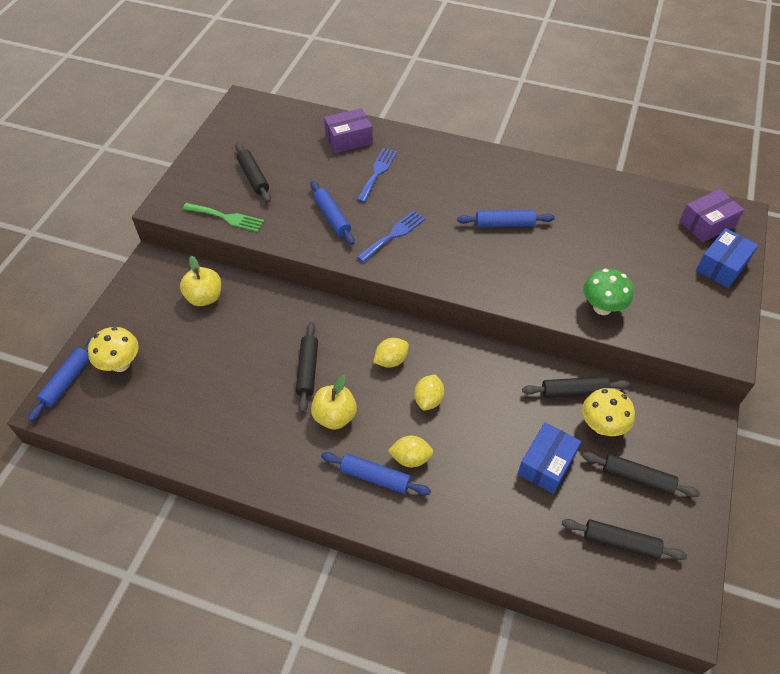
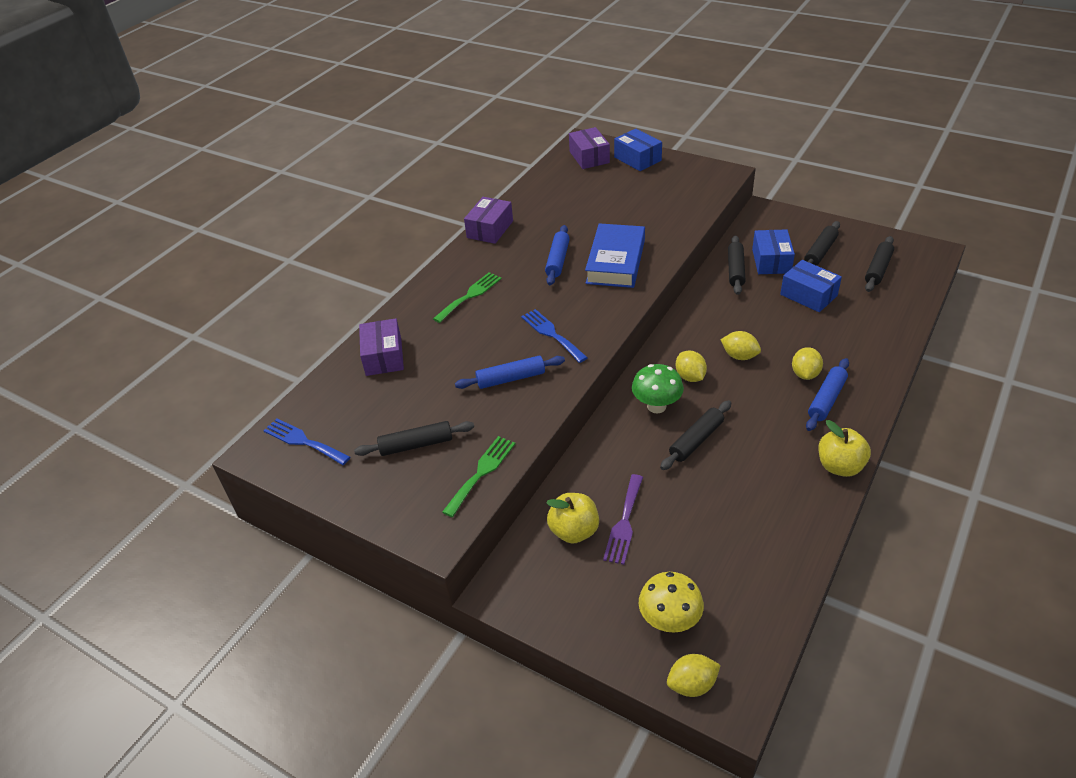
camera: 75 degrees left, 10 degrees down
(67, 381) = (692, 684): blue rolling pin -> yellow lemon
(213, 328) = (624, 523): none -> purple fork
(308, 370) = (696, 440): black rolling pin -> black rolling pin turned 60 degrees counterclockwise
(335, 416) = (756, 423): yellow apple -> yellow apple (839, 466)
(377, 172) = (451, 338): blue fork -> blue fork (303, 441)
(436, 173) = (470, 296): none -> green fork
(514, 267) = (615, 261): none -> blue book
(541, 169) = (490, 229): none -> purple box
(602, 308) = (672, 221): green mushroom -> green mushroom (656, 406)
(602, 426) = (771, 261): yellow mushroom -> blue box

